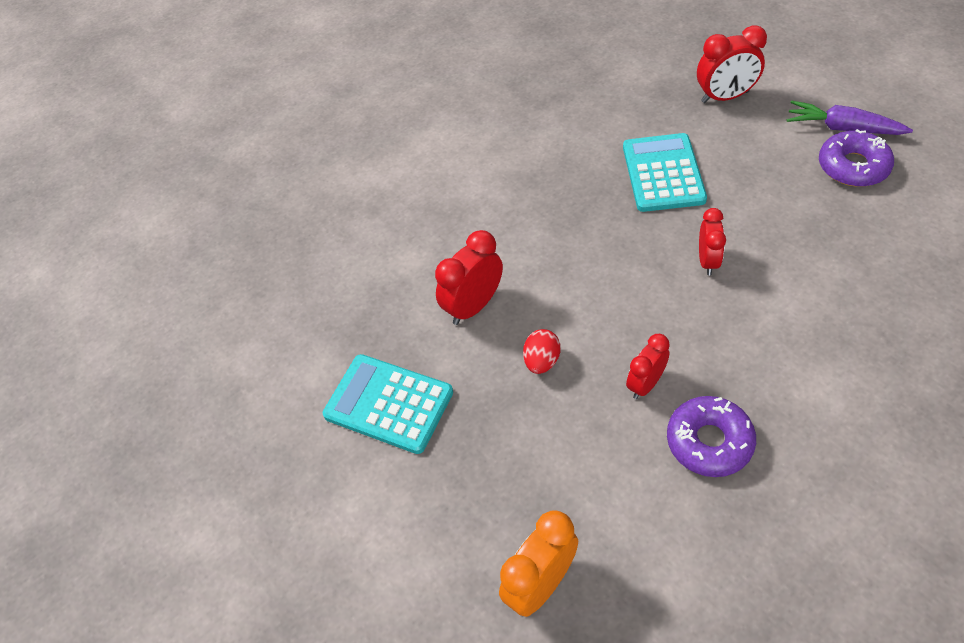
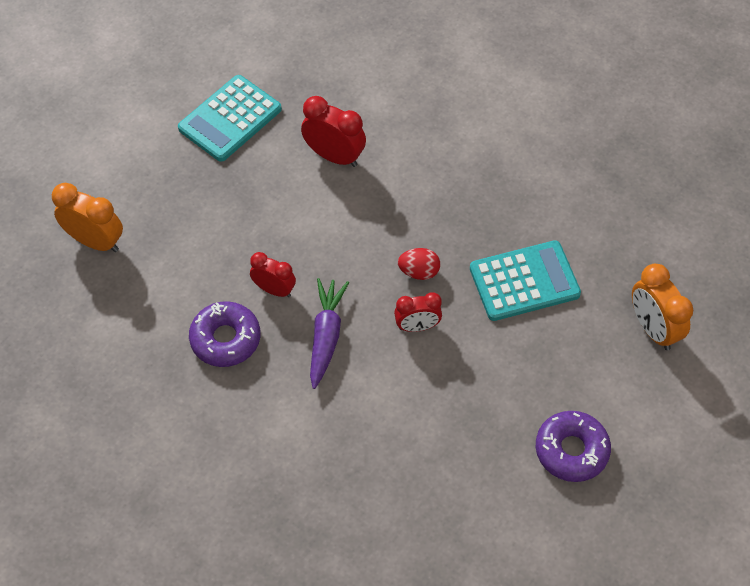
camera: 70 degrees right, 5 degrees up
(388, 404) = (230, 119): turquoise calculator -> turquoise calculator turned 150 degrees counterclockwise
(541, 361) = (286, 213): red egg -> red egg (419, 272)
(725, 97) = (653, 329): red clock -> orange clock
(842, 128) = (629, 442): purple carrot -> purple carrot (326, 336)

